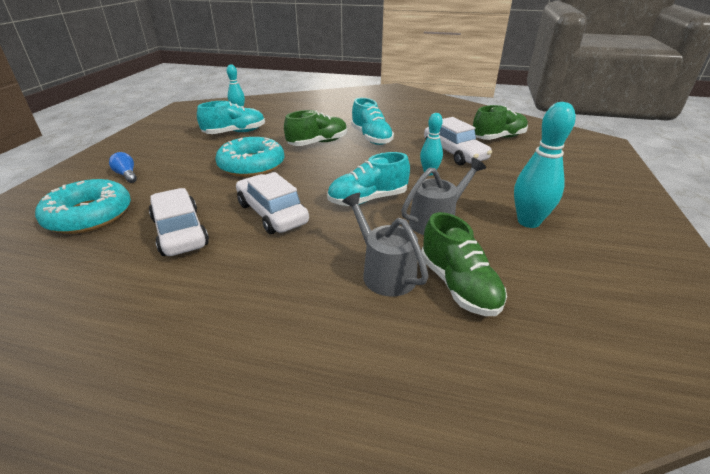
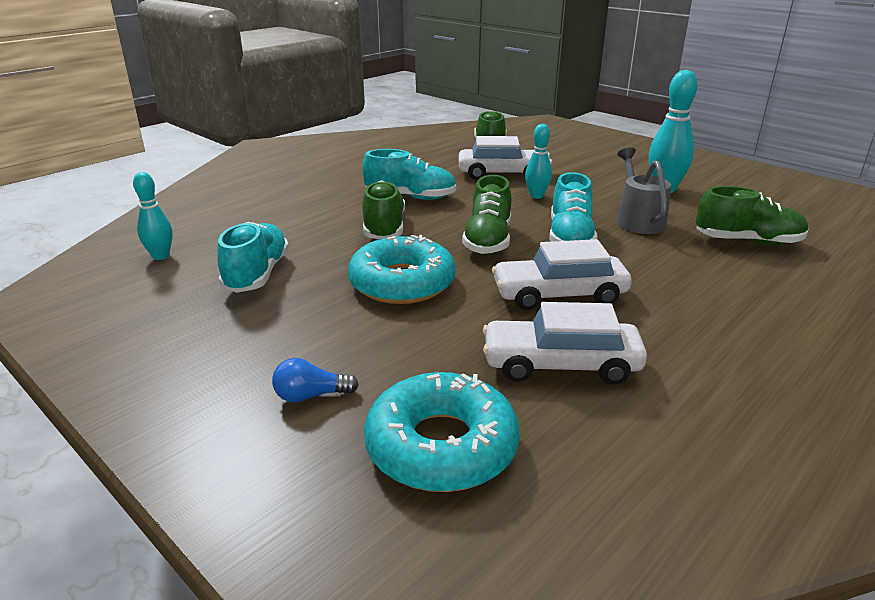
camera: 60 degrees left, 5 degrees down
(332, 174) = (488, 240): none -> green shoe
(384, 272) = (714, 264): grey watering can -> none

